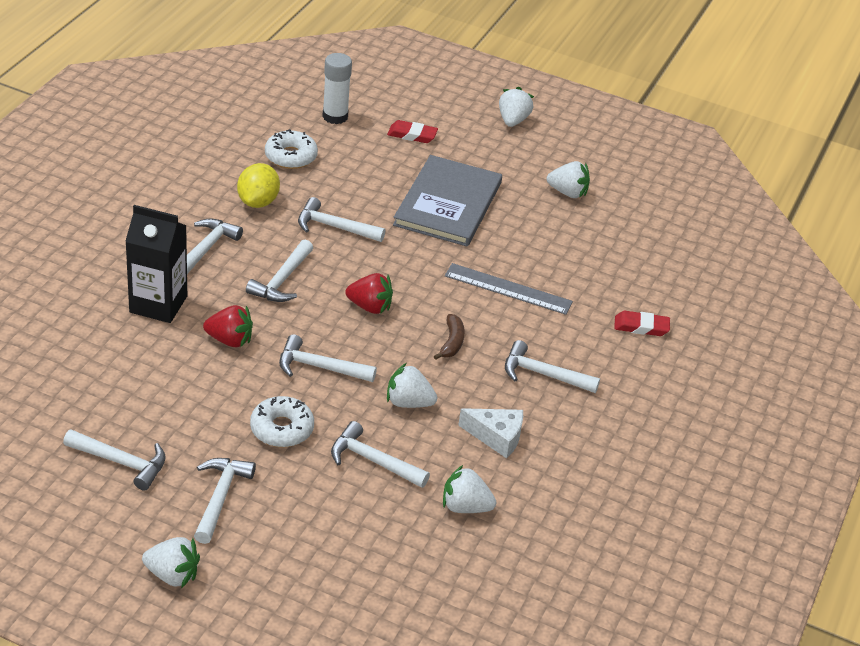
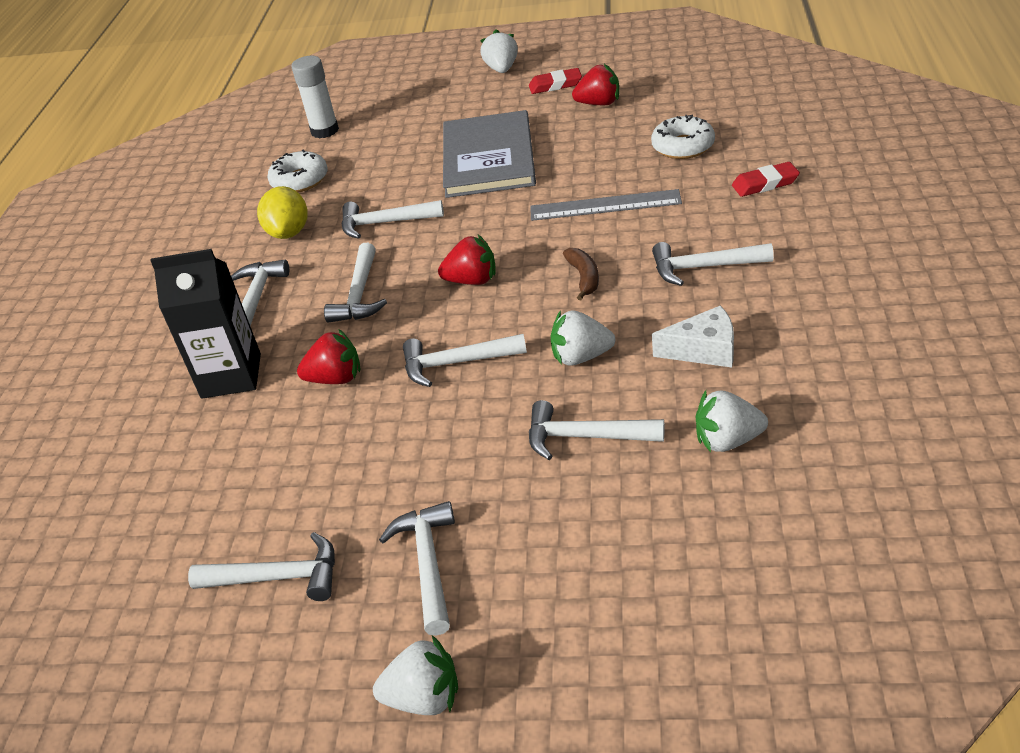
camera: 10 degrees left, 0 degrees up
(282, 429) = (455, 448): white donut -> white donut (683, 146)
(412, 135) = (412, 116): red eraser -> red eraser (555, 85)
(568, 193) = (599, 103): white strawberry -> red strawberry

